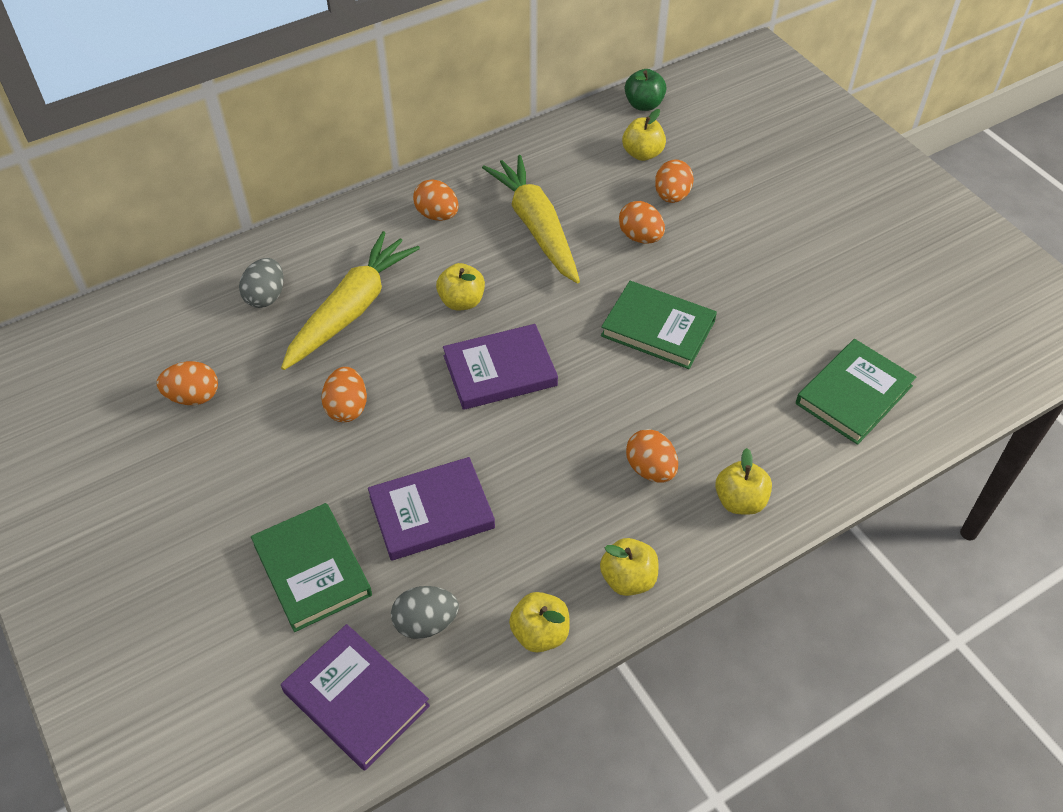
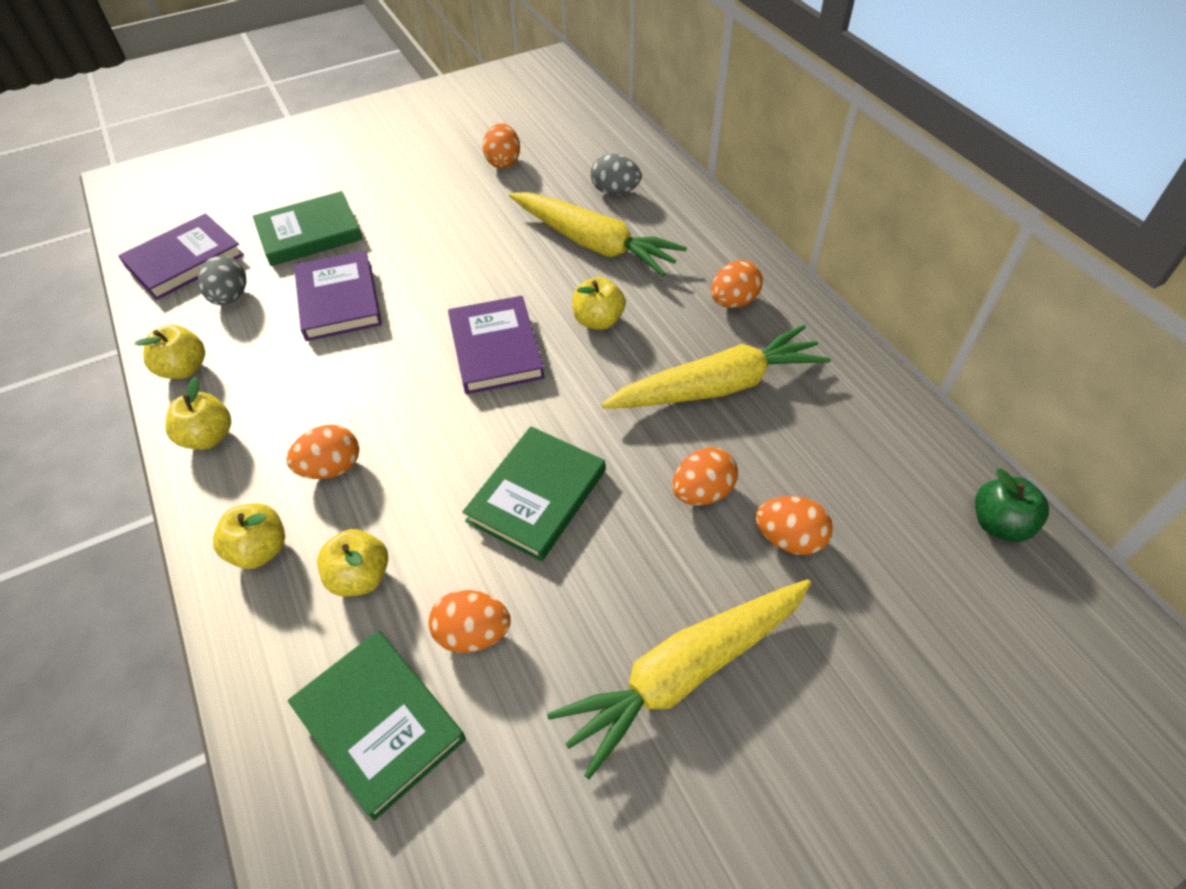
camera: 95 degrees right, 0 degrees up
(347, 408) = (471, 245): orange egg -> orange egg (473, 634)
(642, 154) = (879, 511): yellow apple -> yellow apple (360, 577)
(779, 247) = (684, 673): none -> yellow carrot

